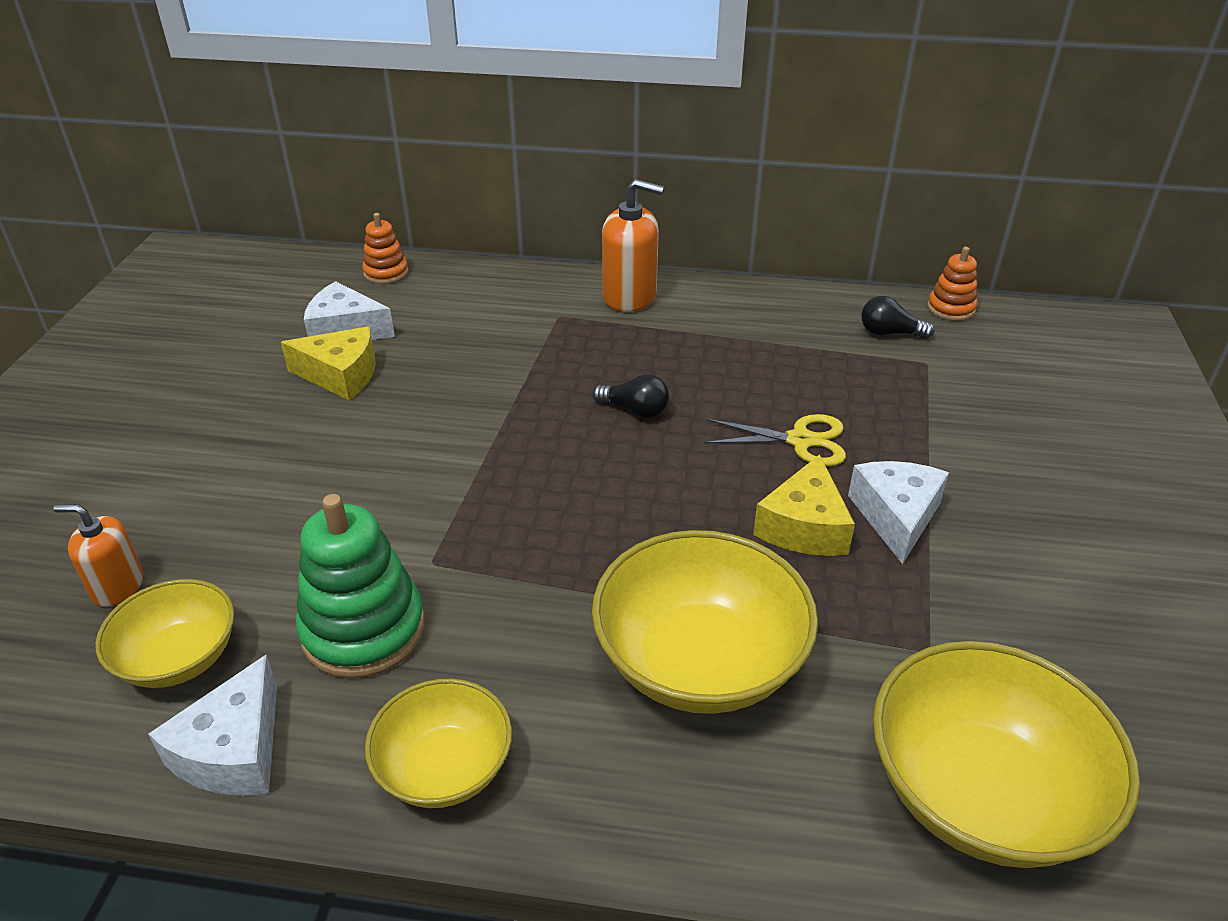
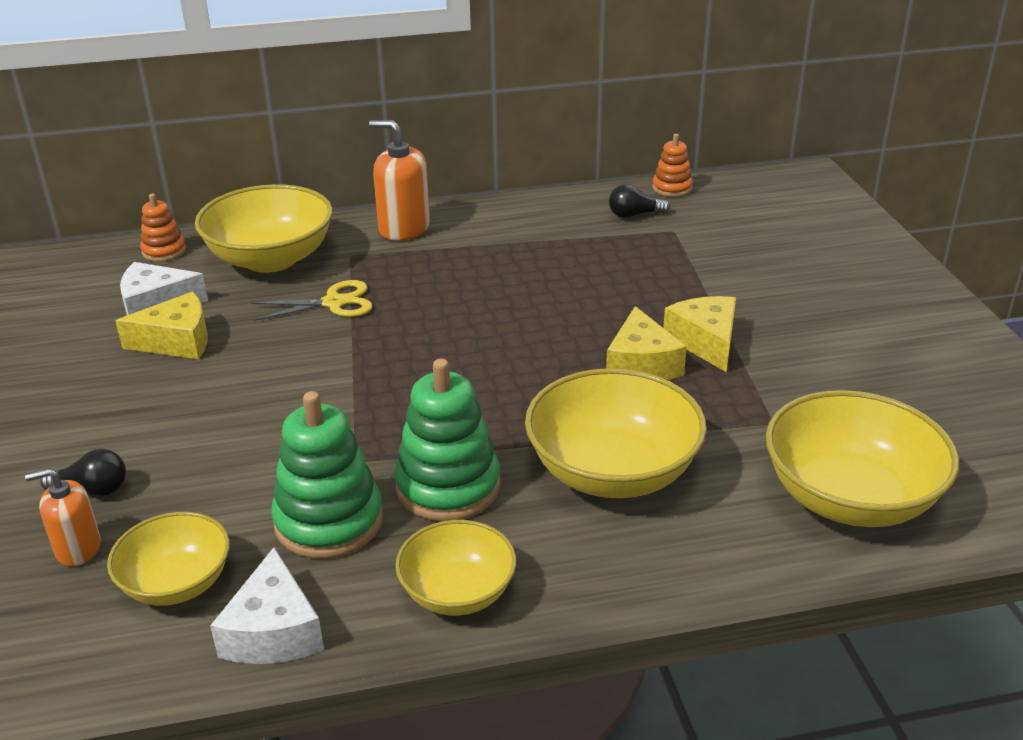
camera: 20 degrees left, 5 degrees down
(479, 303) = (271, 259): none -> yellow bowl
(508, 624) = (448, 486): none -> green stacking toy
(629, 296) = (404, 228): orange soap dispenser -> orange soap dispenser turned 150 degrees counterclockwise
(635, 410) = (460, 313): black light bulb -> black light bulb (92, 490)
(800, 441) = (606, 306): yellow scissors -> yellow scissors (334, 303)
(896, 517) = (705, 342): white cheese -> yellow cheese

